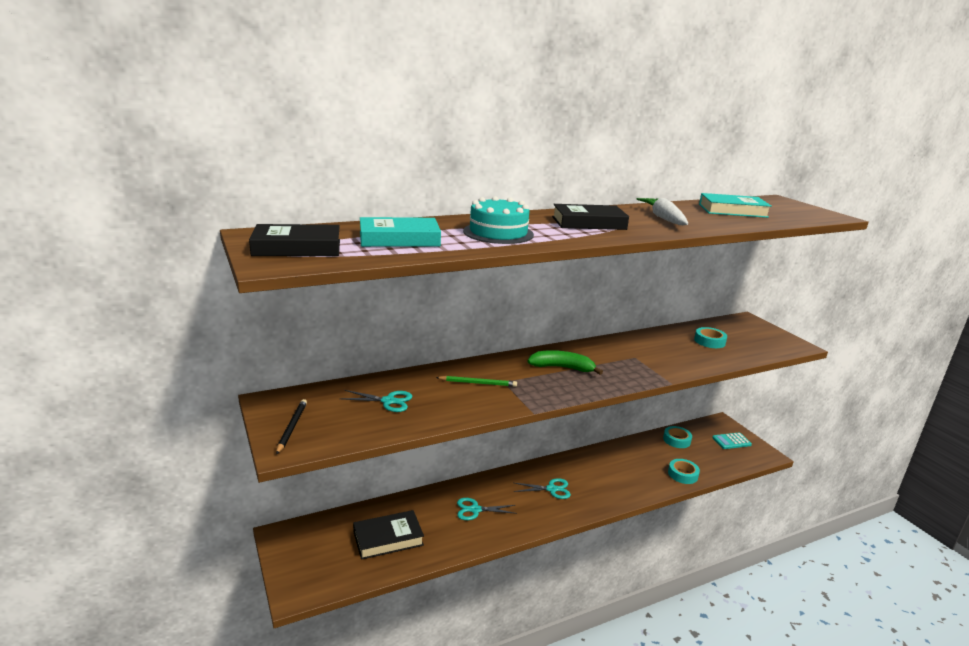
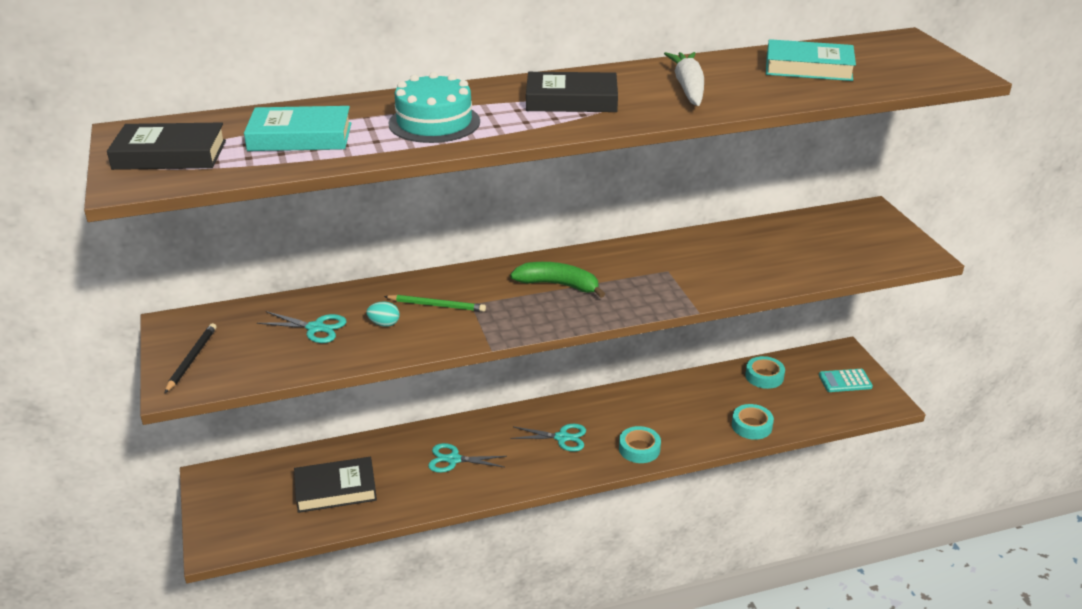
camera: 10 degrees right, 10 degrees up
(442, 397) = (384, 324): none -> turquoise egg
(709, 341) = (791, 246): turquoise tape -> turquoise tape (639, 449)

